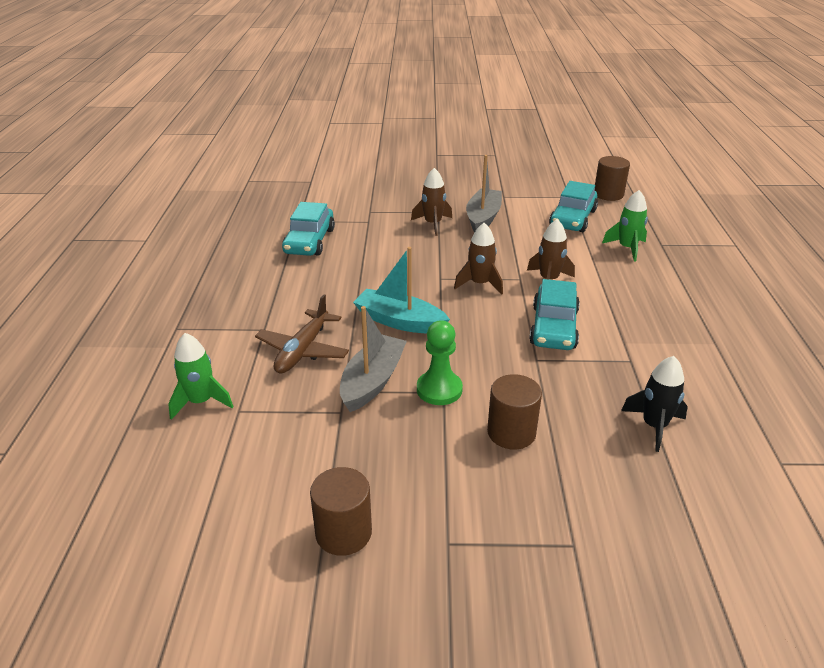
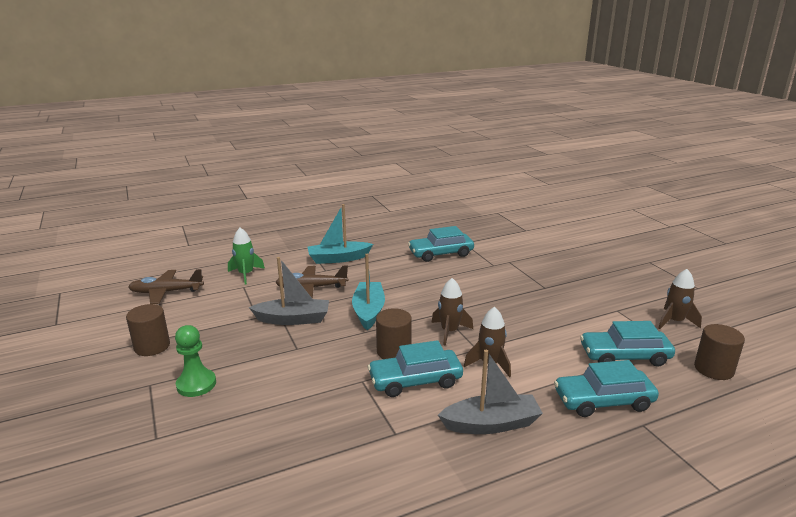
camera: 65 degrees right, 10 degrees down
(172, 501) = (166, 292): none -> brown plane
(242, 311) = (338, 259): none -> turquoise boat
(433, 224) = (521, 290): brown rocket -> brown rocket (674, 321)
(439, 389) = (298, 346): green pawn -> green pawn (196, 384)
(483, 218) = (561, 309): grey boat -> grey boat (491, 424)
(511, 432) = (264, 387): brown cylinder -> brown cylinder (394, 351)
(627, 248) = (603, 401): green rocket -> turquoise car
(654, 426) = (305, 461): black rocket -> none

